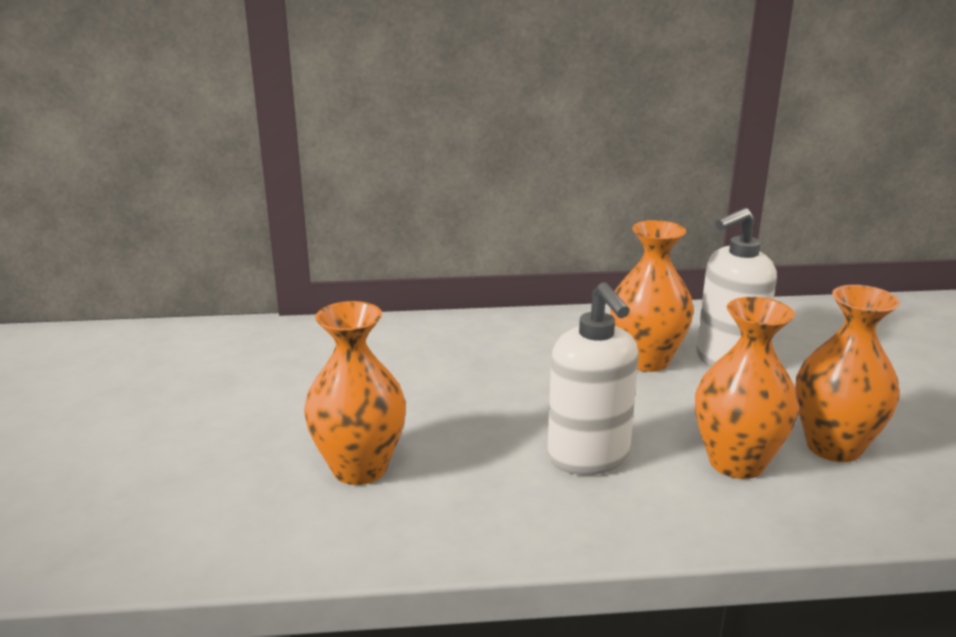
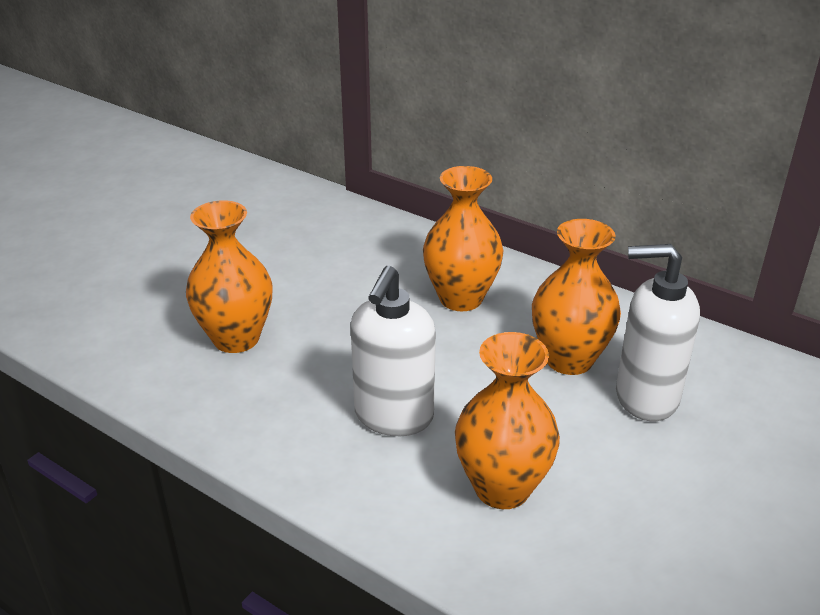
camera: 40 degrees right, 10 degrees up
(833, 446) = (613, 526): orange vase -> orange vase (461, 298)

